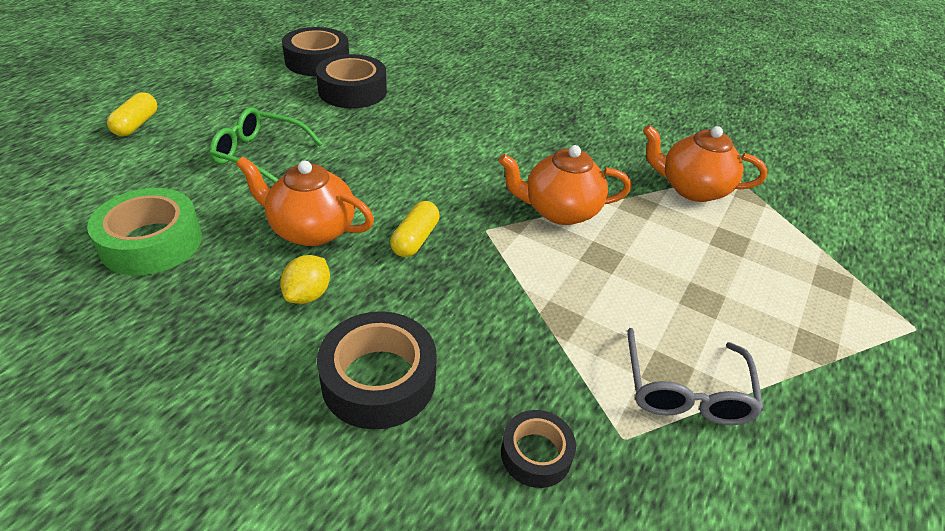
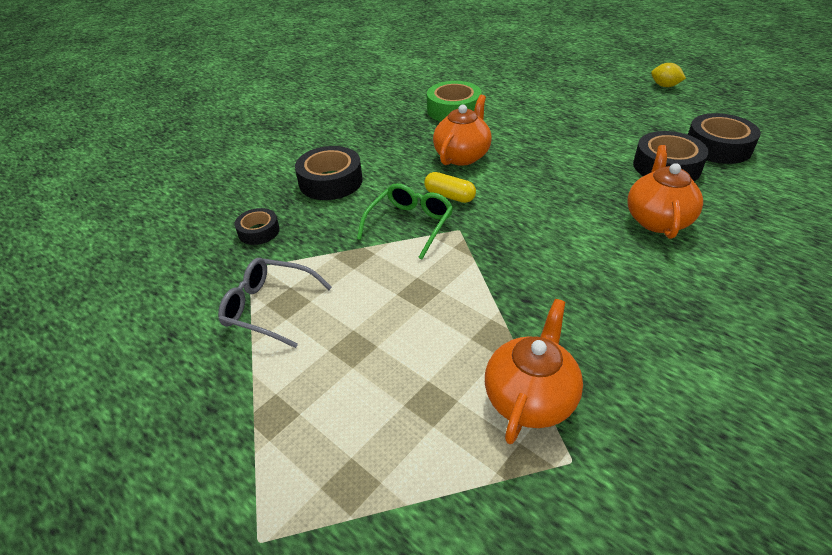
camera: 105 degrees right, 0 degrees up
(136, 124) = (576, 89): yellow capsule -> none
(260, 155) = (549, 132): green glasses -> green glasses (410, 225)
(308, 294) = (402, 158): yellow lemon -> yellow lemon (664, 86)
(559, 211) = (484, 275): orange teapot -> orange teapot (657, 220)

